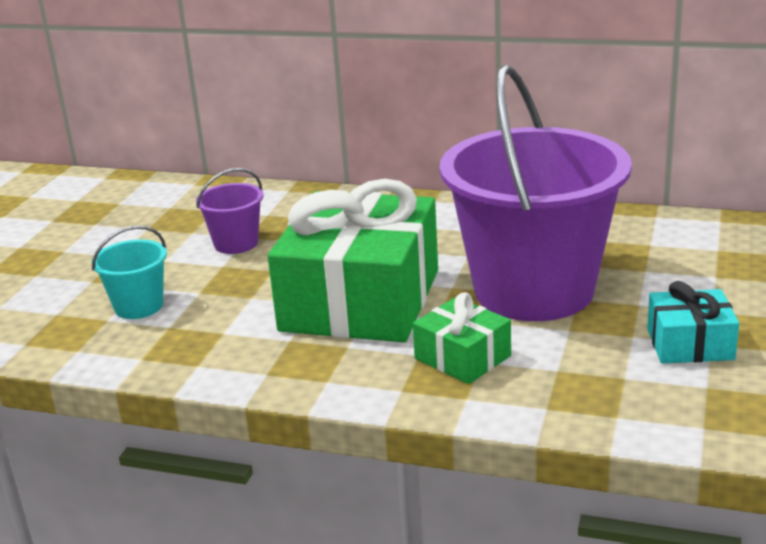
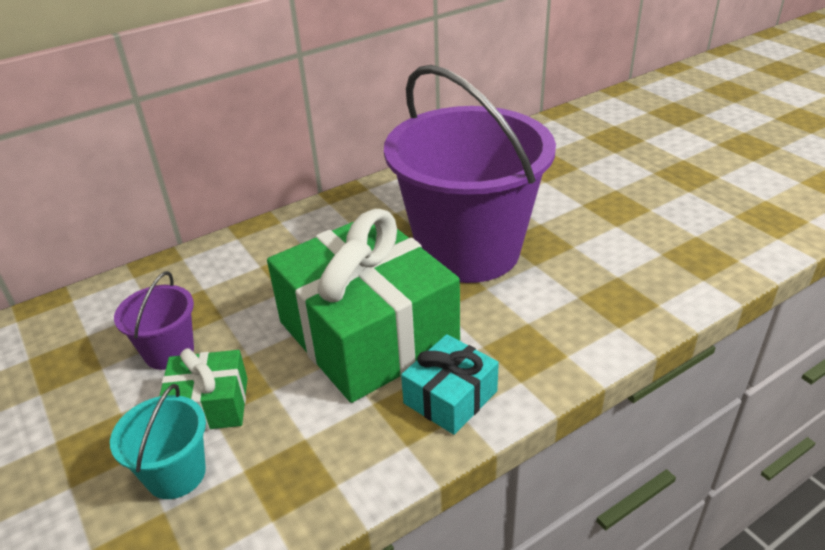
camera: 50 degrees left, 10 degrees up
(462, 357) = (513, 328): green gift -> green gift (209, 405)
(690, 344) = (609, 232): turquoise gift -> turquoise gift (450, 397)

